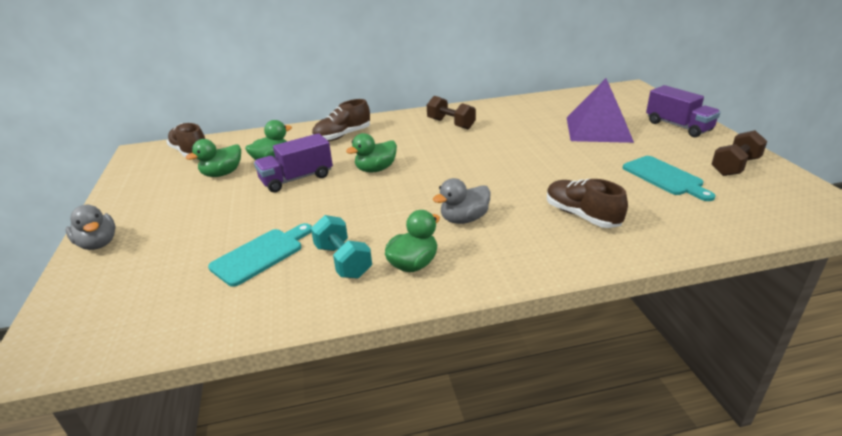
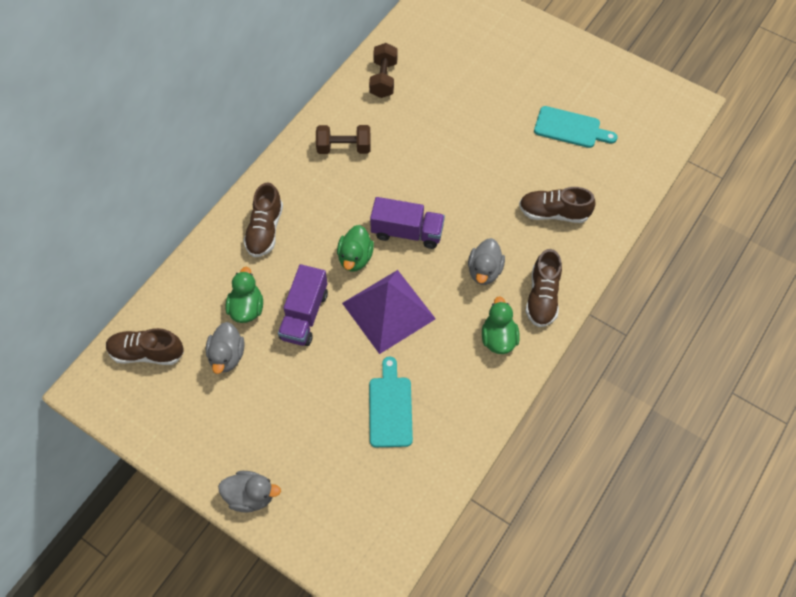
camera: 45 degrees left, 30 degrees up
(222, 174) = (227, 356): green duck -> grey duck
(343, 261) = (452, 370): turquoise dumbbell -> none
(495, 260) = (542, 297): none -> brown shoe
(598, 129) = (474, 82): purple pyramid -> purple pyramid (388, 311)
(678, 126) = (529, 41): purple truck -> purple truck (407, 232)
(735, 166) = (604, 83): brown dumbbell -> brown dumbbell (383, 79)

